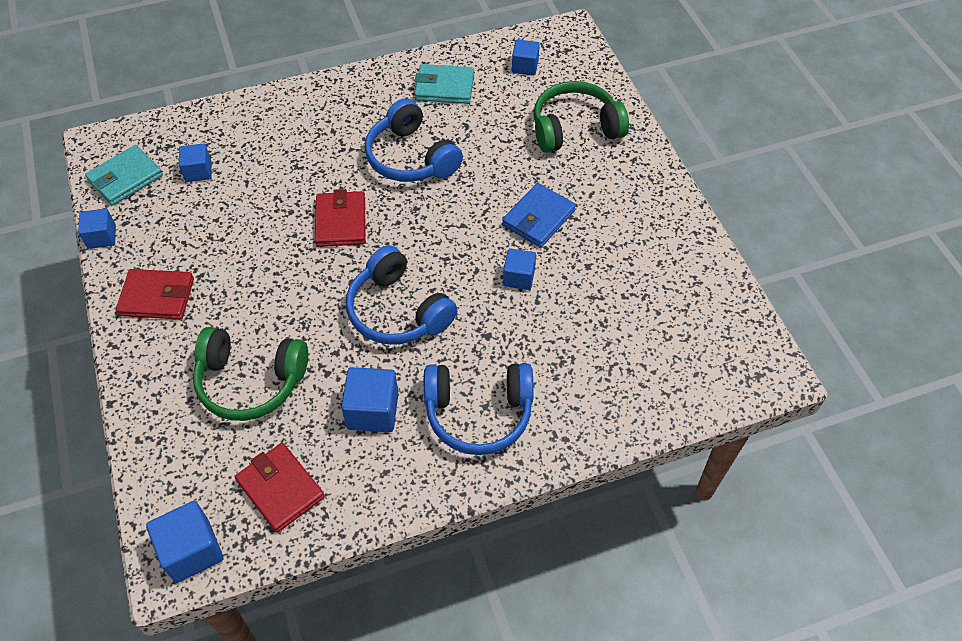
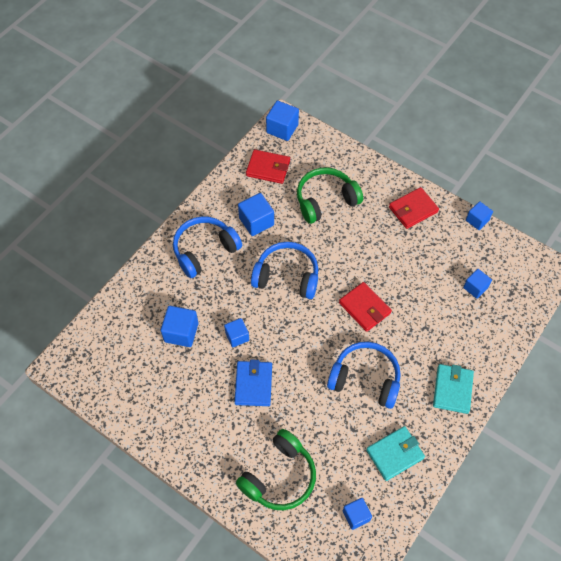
camera: 145 degrees right, 5 degrees up
(125, 178) = (508, 258): turquoise wallet -> turquoise wallet (452, 390)
(586, 322) = (181, 332): none -> blue cube

